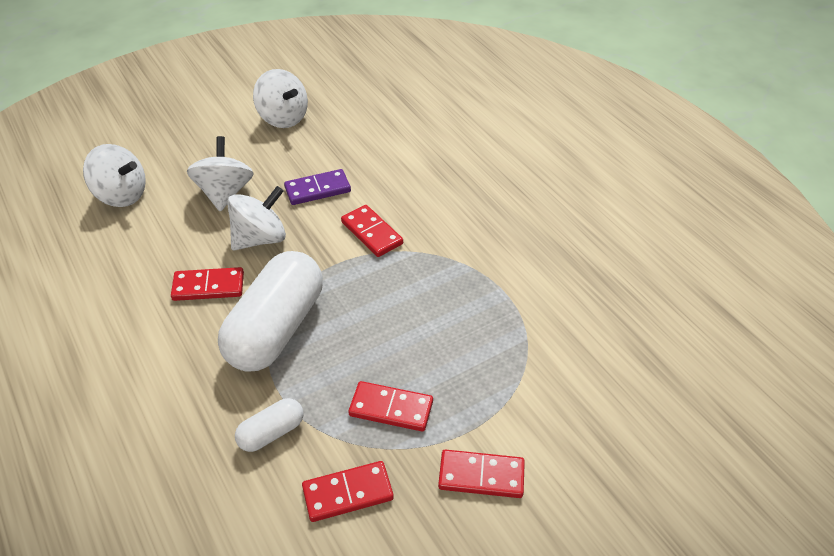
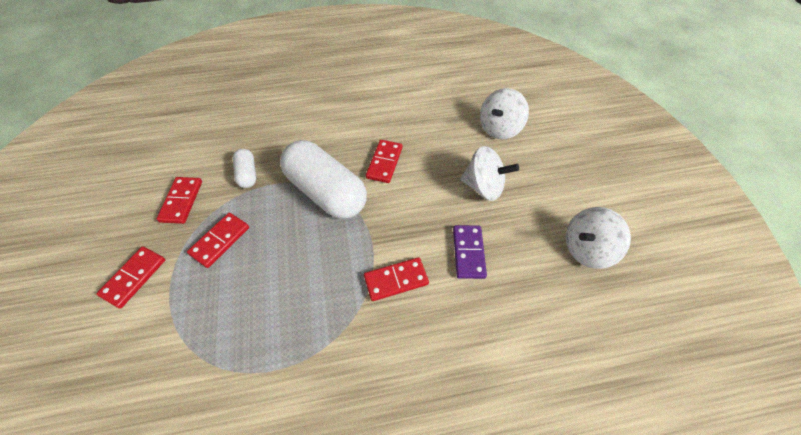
camera: 110 degrees right, 10 degrees up
(260, 238) = (421, 200): white spinning top -> none

